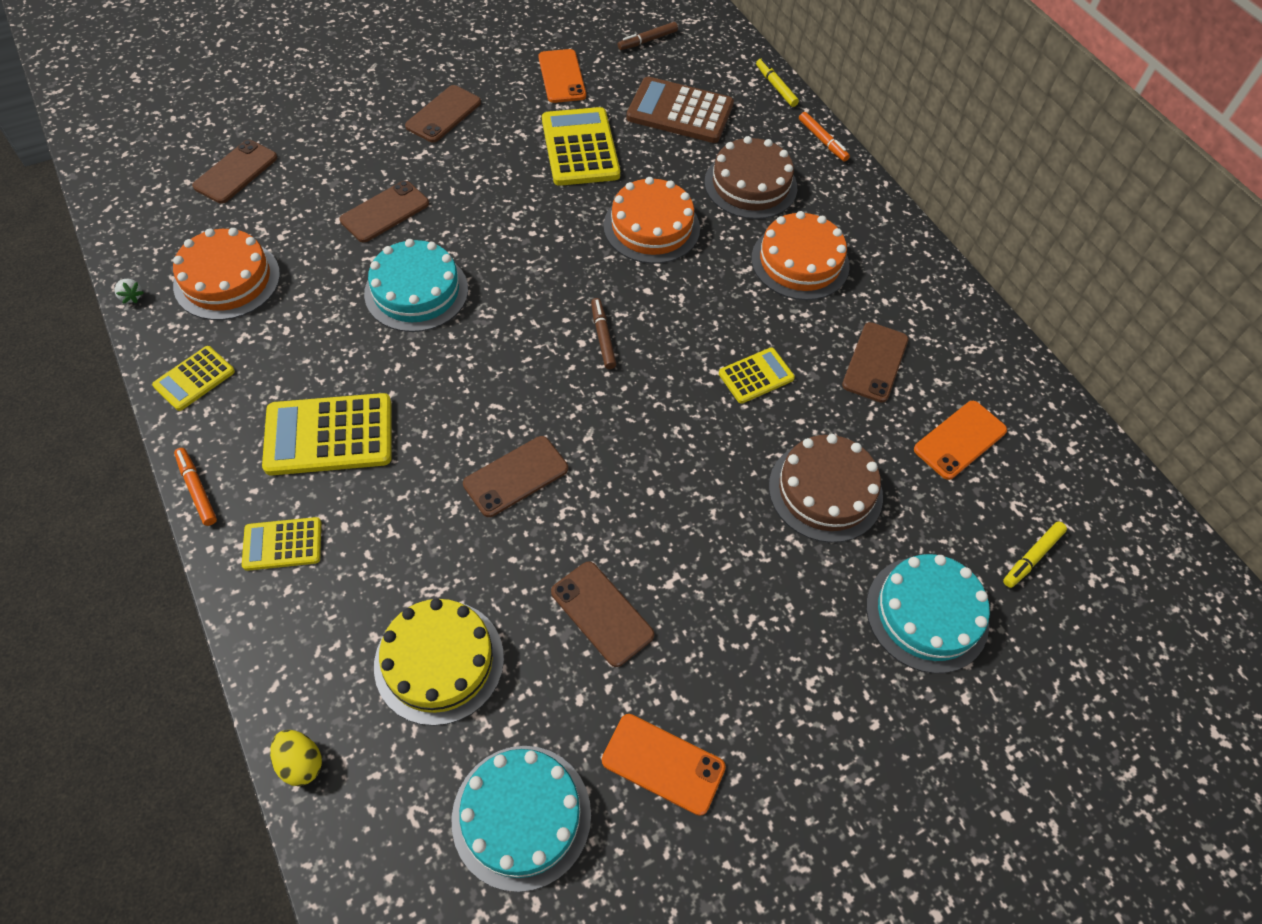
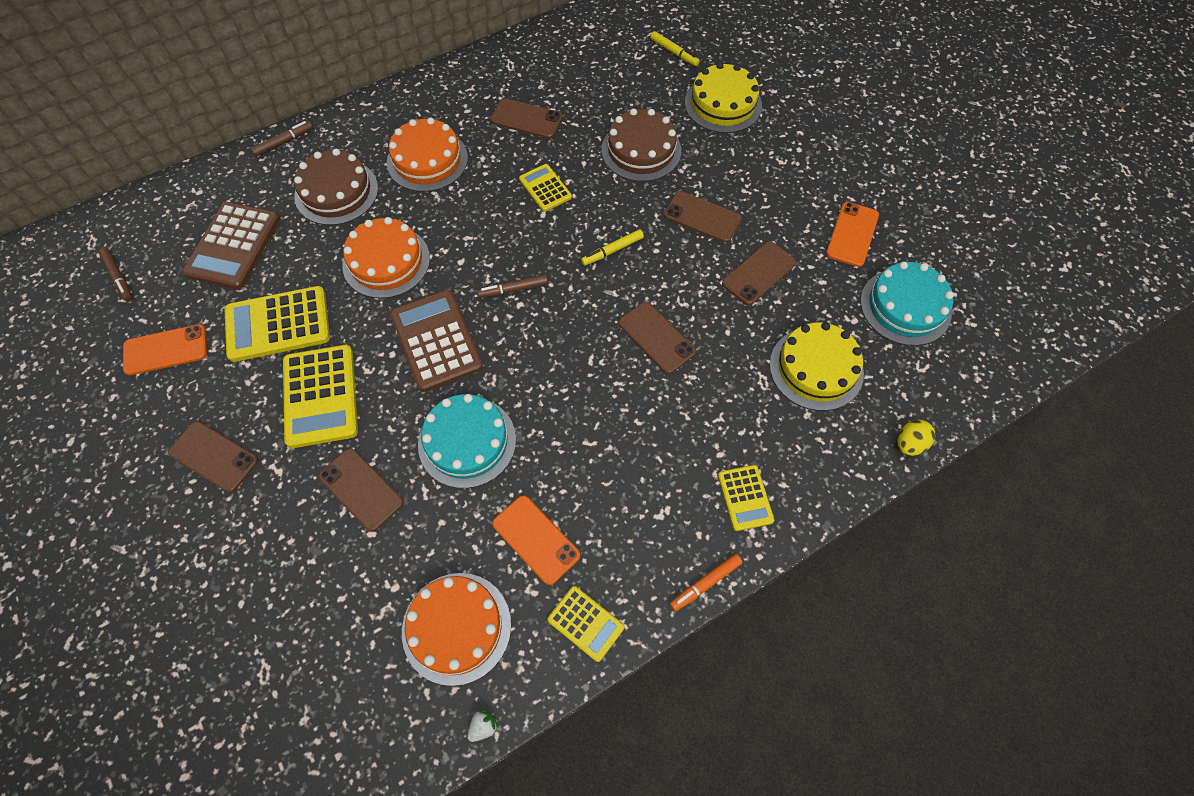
camera: 90 degrees left, 5 degrees up
(236, 172) = (291, 664): brown phone -> brown phone (702, 217)
(329, 435) = (635, 484): yellow calculator -> yellow calculator (321, 396)
(542, 268) = (436, 341): none -> brown calculator
(776, 87) = (206, 173): yellow marker -> yellow marker (612, 250)
(822, 141) = (284, 142): orange marker -> brown marker
(927, 614) = (723, 104): turquoise cake -> yellow cake
(960, 440) = (590, 78): orange phone -> orange phone (536, 539)

